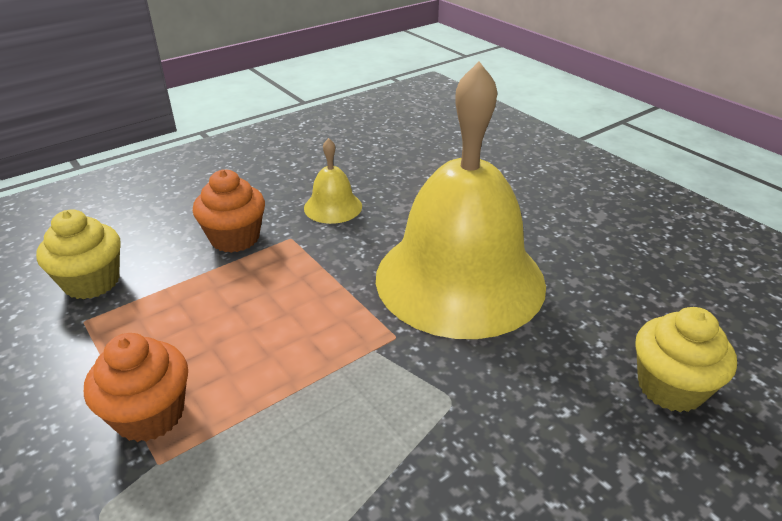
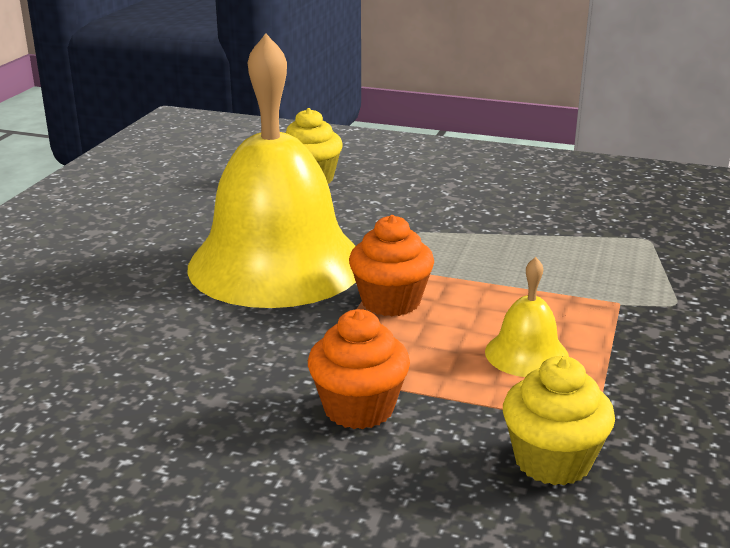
camera: 125 degrees left, 10 degrees down
(150, 414) = (601, 326): orange cupcake -> orange cupcake (391, 302)
(333, 207) = (220, 373): yellow bell -> yellow bell (526, 354)

